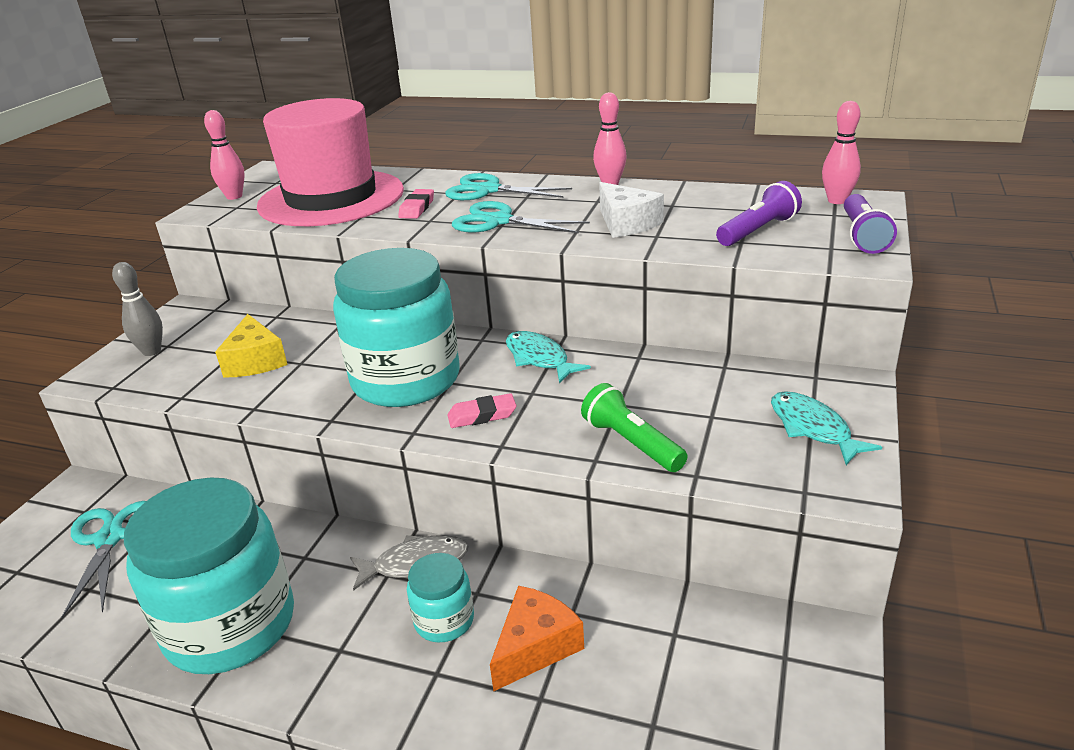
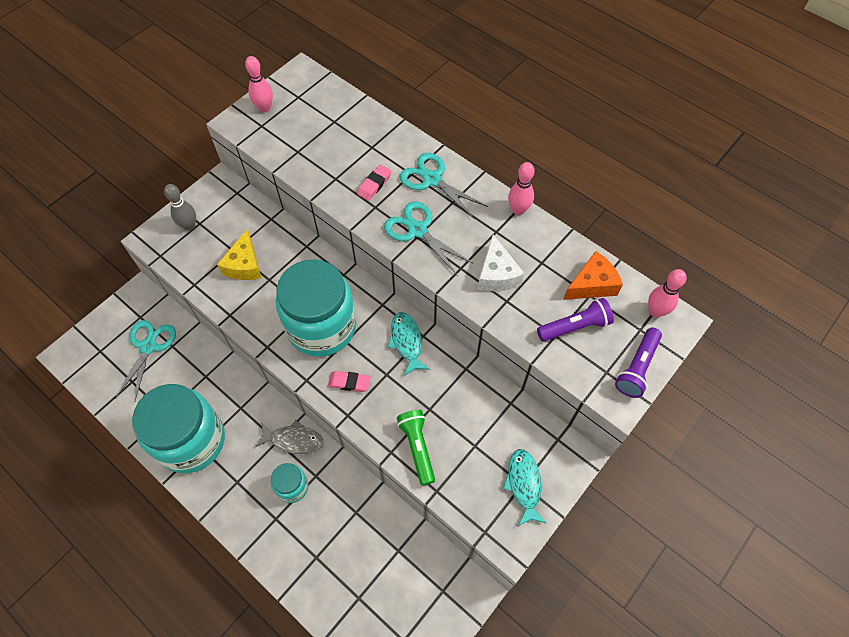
camera: 20 degrees right, 30 degrees up
(331, 198) = (325, 142): pink hat -> none
(535, 647) = (328, 525): orange cheese -> orange cheese (592, 284)

